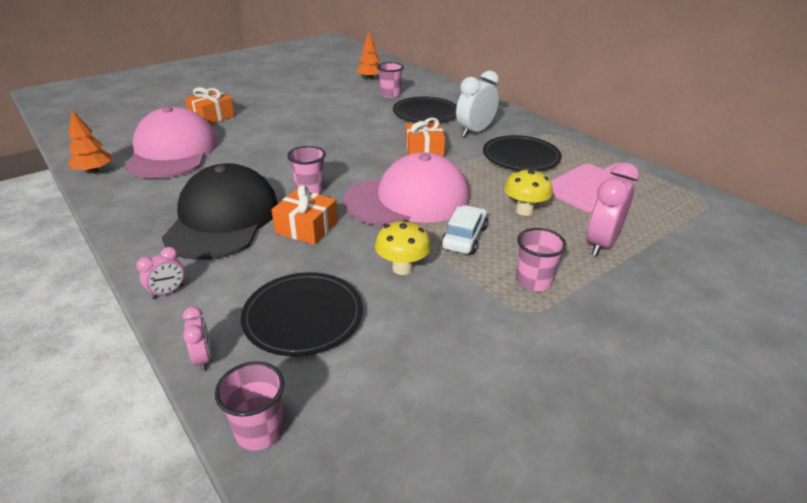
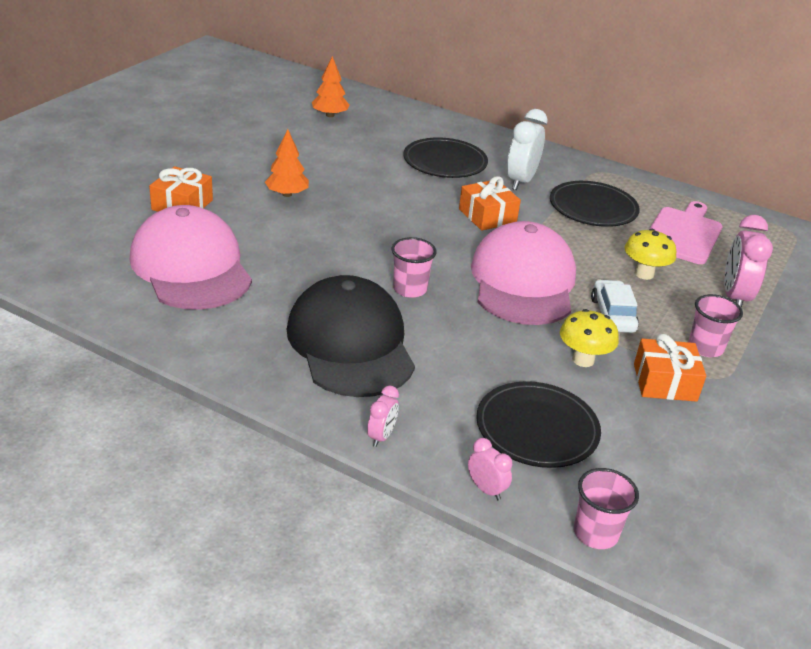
camera: 25 degrees left, 0 degrees up
(94, 171) = (118, 312): orange tree -> orange tree (287, 194)
(306, 228) = (450, 336): orange gift -> orange gift (665, 382)
(390, 94) = (378, 138): pink cup -> none
(408, 199) = (523, 282): pink cap -> pink cap turned 45 degrees counterclockwise

